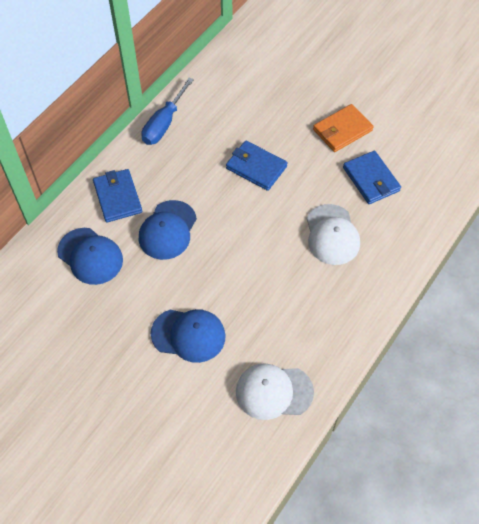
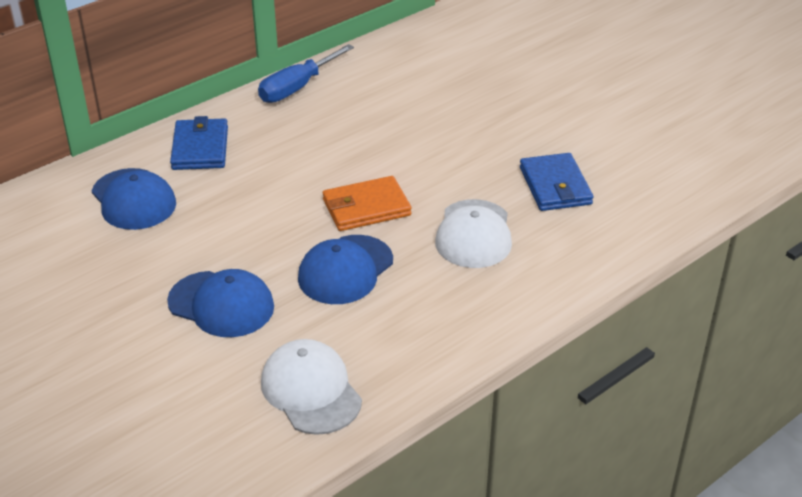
camera: 15 degrees right, 20 degrees down
(167, 230) = (248, 191): blue cap -> blue cap (345, 270)
(256, 167) = (399, 148): blue wallet -> none
(274, 392) = (311, 390): white cap -> white cap turned 45 degrees clockwise
(342, 130) = (535, 130): orange wallet -> orange wallet (366, 208)

